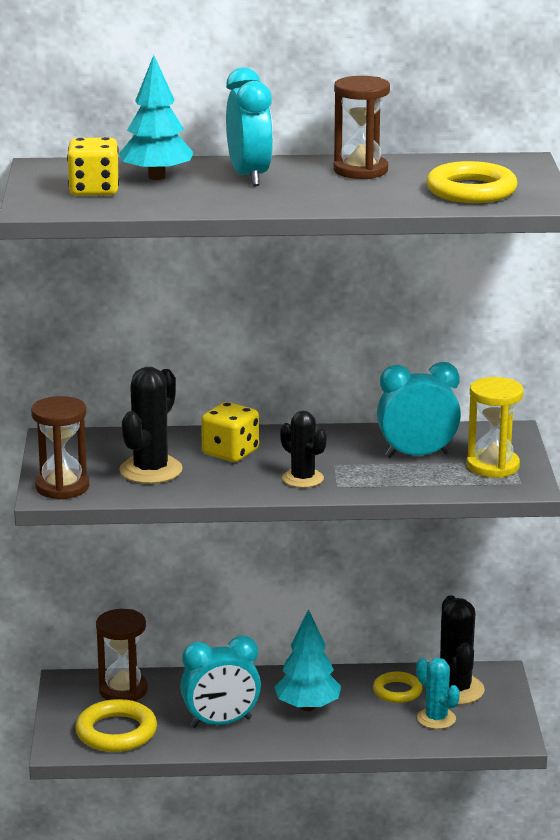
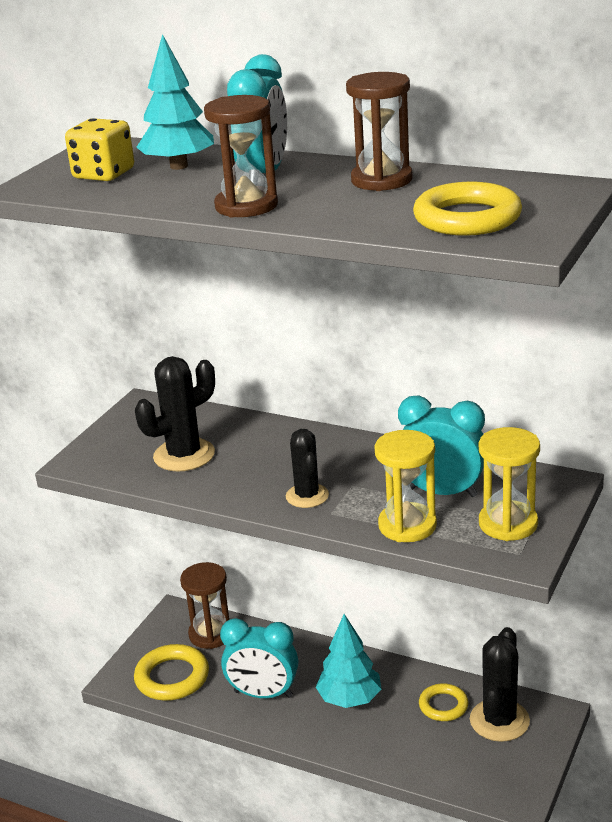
camera: 30 degrees right, 5 degrees up
(62, 487) = (95, 457): brown hourglass -> brown hourglass (246, 206)
(230, 452) = (270, 450): yellow dice -> none
(412, 482) = (407, 525): none -> yellow hourglass
(436, 719) = (458, 750): turquoise cactus -> none

